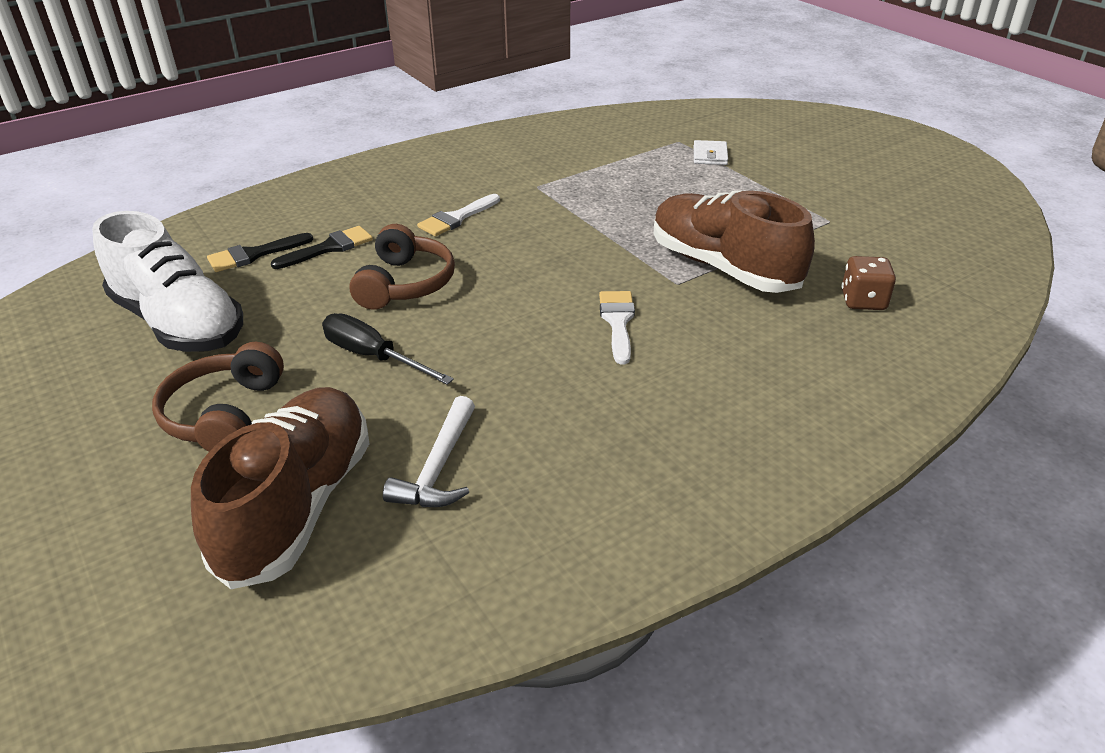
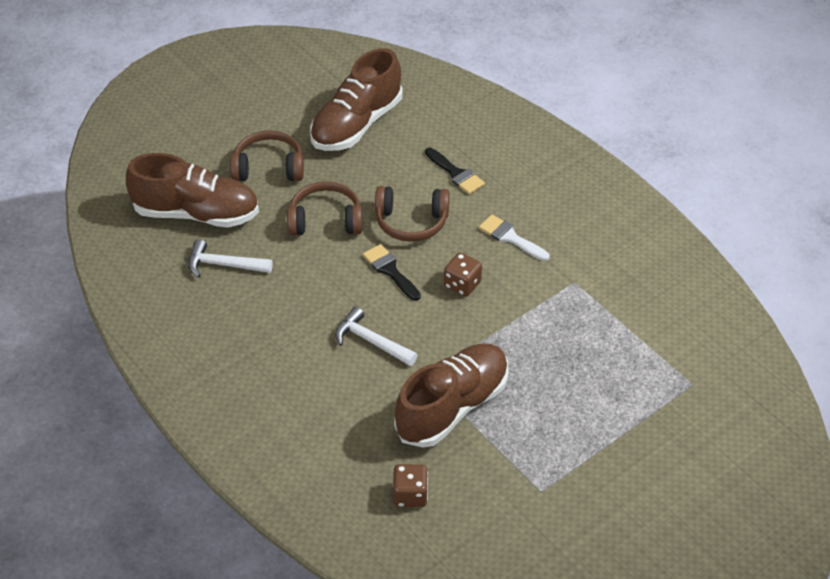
camera: 85 degrees right, 10 degrees up
(179, 323) = (356, 124): white shoe -> brown shoe
(253, 255) = (442, 137): black brush -> black brush (390, 270)
(373, 356) = (325, 220): black screwdriver -> brown headphones
(527, 252) = (462, 284): none -> brown dice
(617, 322) = (371, 341): white brush -> white hammer
(710, 155) = (664, 408): white wallet -> none

